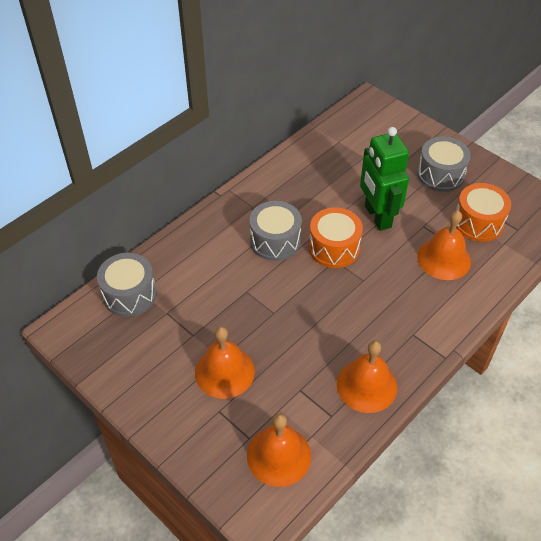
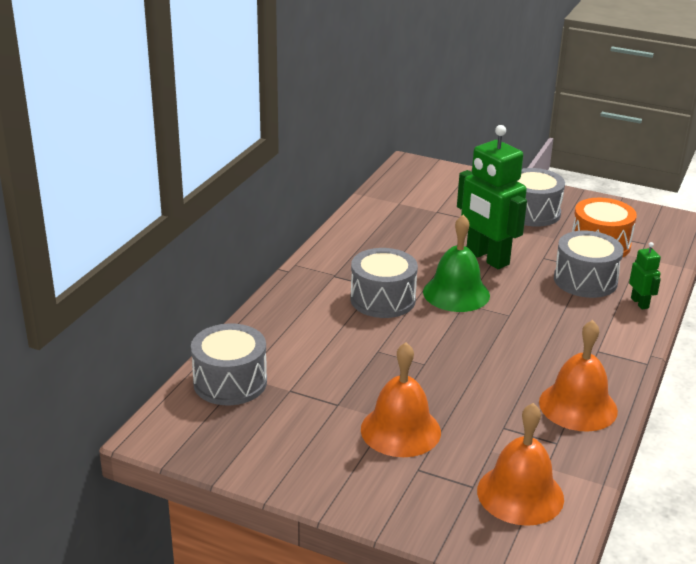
camera: 20 degrees left, 20 degrees down
(334, 248) = (456, 293): orange drum -> green bell
(444, 259) = (585, 280): orange bell -> grey drum
(475, 293) = (640, 303): none -> green robot

